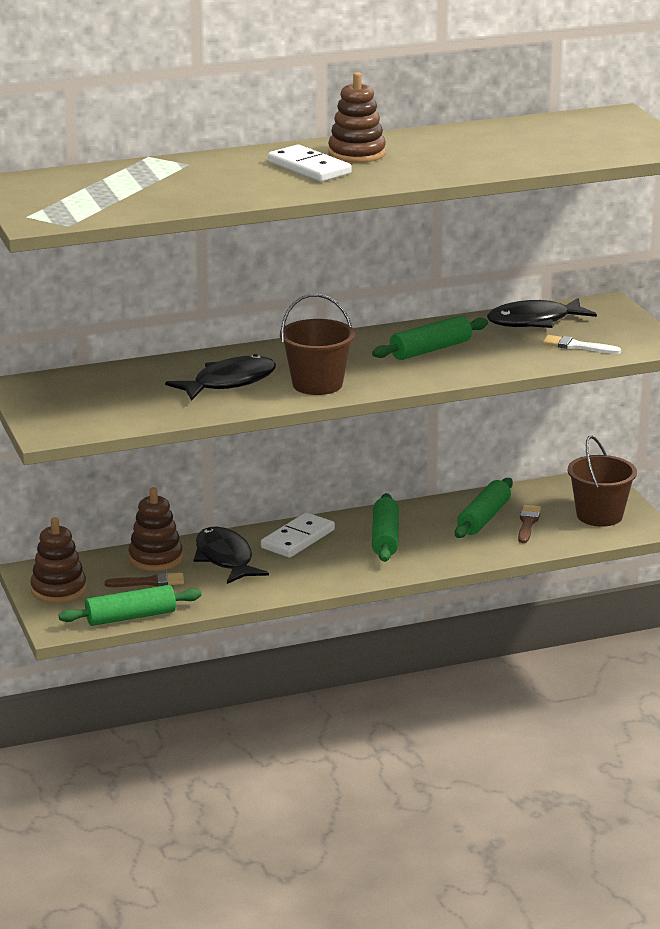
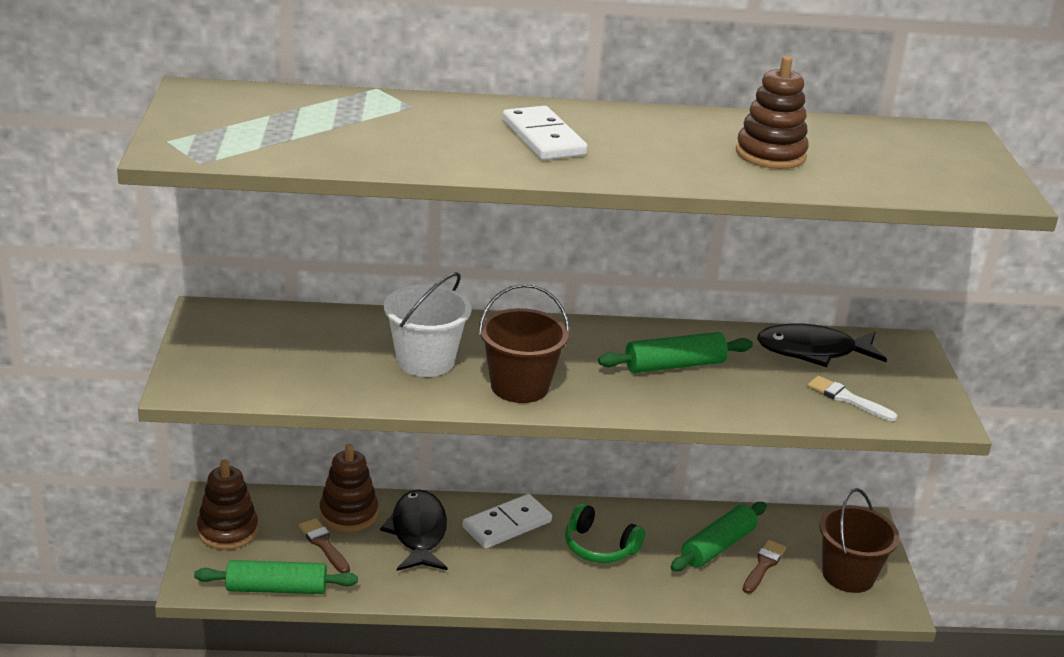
camera: 15 degrees right, 5 degrees up
(149, 582) = (323, 544): brown brush -> brown brush turned 135 degrees counterclockwise
(229, 382) = (425, 361): black fish -> white bucket
(356, 154) = (613, 129): brown stacking toy -> brown stacking toy (770, 154)
(385, 538) = (599, 547): green rolling pin -> green headphones

